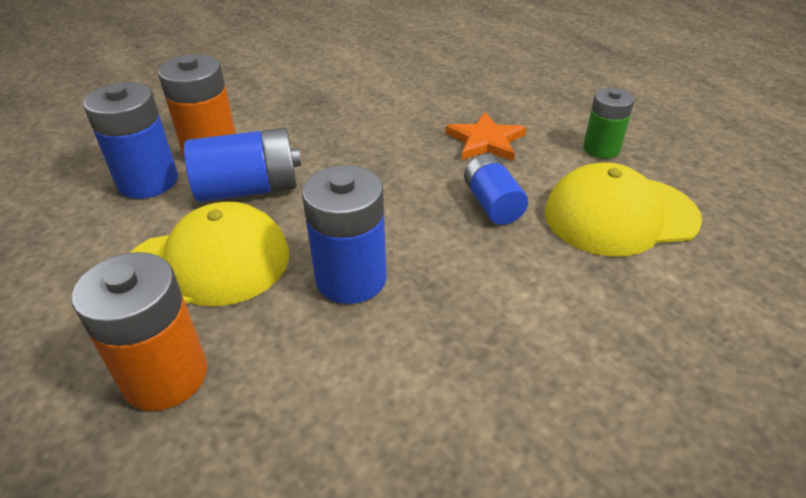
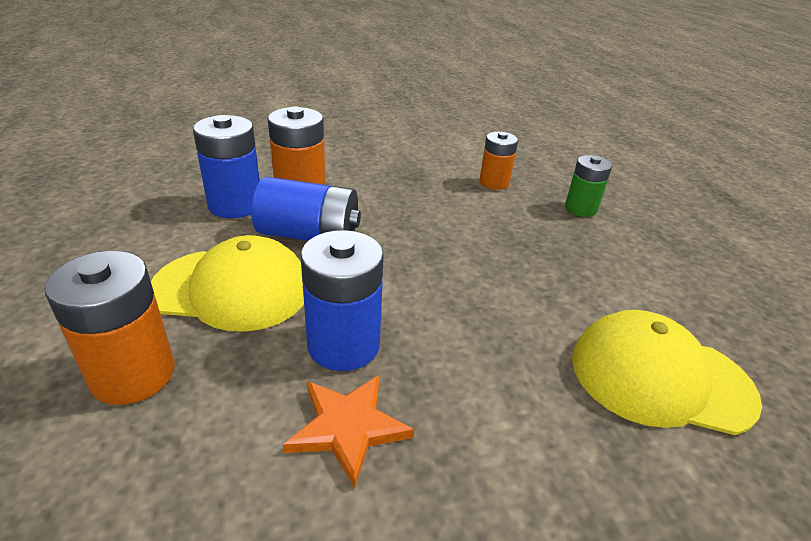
camera: 20 degrees right, 5 degrees down
(396, 86) = (494, 183): none -> orange battery
(486, 141) = (552, 256): orange star -> orange star (348, 427)
(492, 204) = (523, 319): blue battery -> none
(601, 149) = (675, 300): green battery -> green battery (580, 208)

